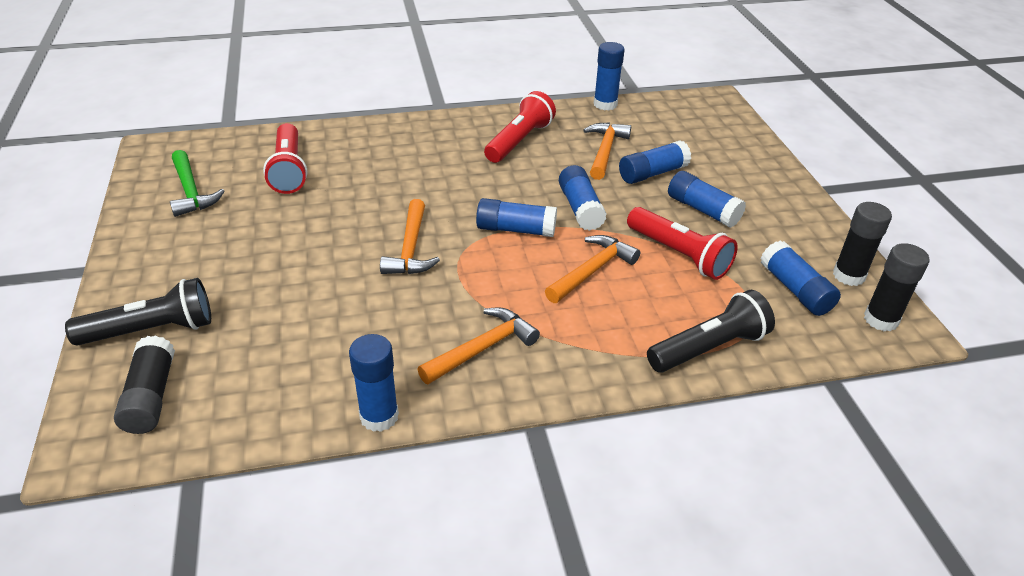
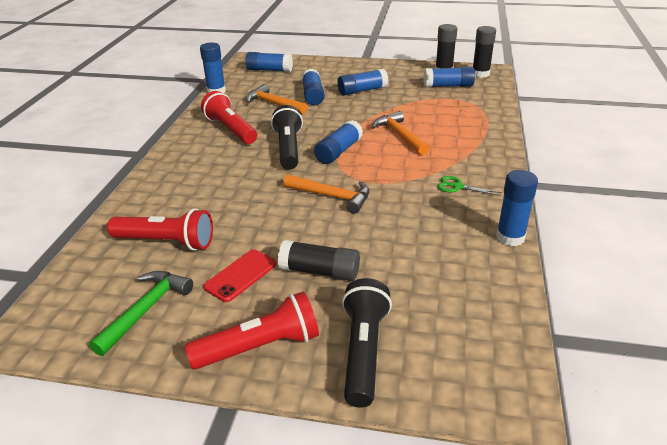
camera: 65 degrees left, 5 degrees down
(150, 397) = (455, 356): black glue stick -> black glue stick (320, 271)
(191, 191) = (146, 310): green hammer -> green hammer turned 60 degrees counterclockwise
(249, 226) = (241, 275): none -> red phone
(482, 348) = (457, 187): orange hammer -> green scissors
(580, 208) = (332, 125): blue glue stick -> blue glue stick (269, 70)
(679, 255) = (400, 107): red flashlight -> red flashlight (260, 347)
(709, 348) = (485, 118): black flashlight -> black flashlight (288, 148)

